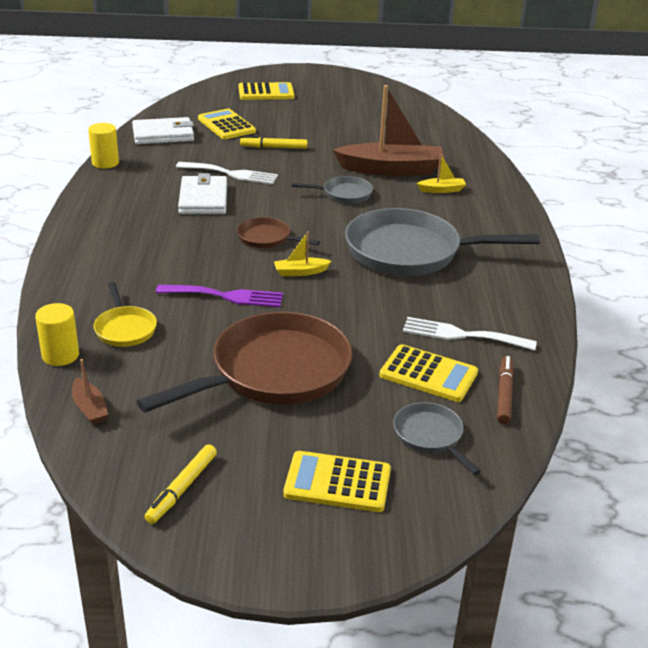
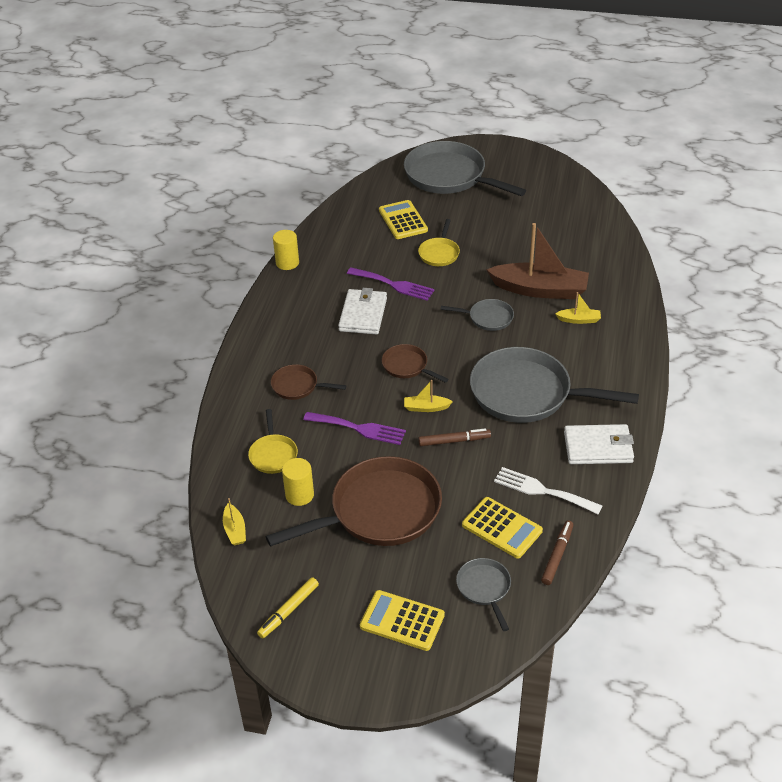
camera: 15 degrees right, 10 degrees up
(60, 355) = (221, 476): yellow cylinder -> yellow cylinder (299, 495)
(89, 408) = (235, 530): brown boat -> yellow boat
(142, 264) = (298, 386): none -> brown pan
(163, 134) = (344, 229): white wallet -> white wallet (598, 447)
(231, 174) = (394, 285): white fork -> purple fork
(266, 92) = (449, 176): yellow calculator -> grey pan
(274, 147) = (439, 253): yellow marker -> yellow pan
(343, 299) = (454, 441): none -> brown marker

